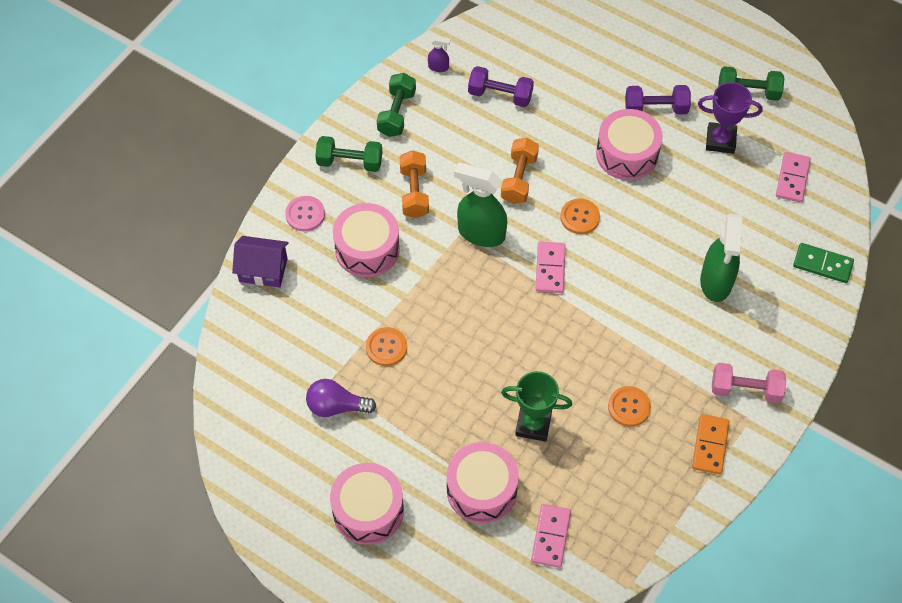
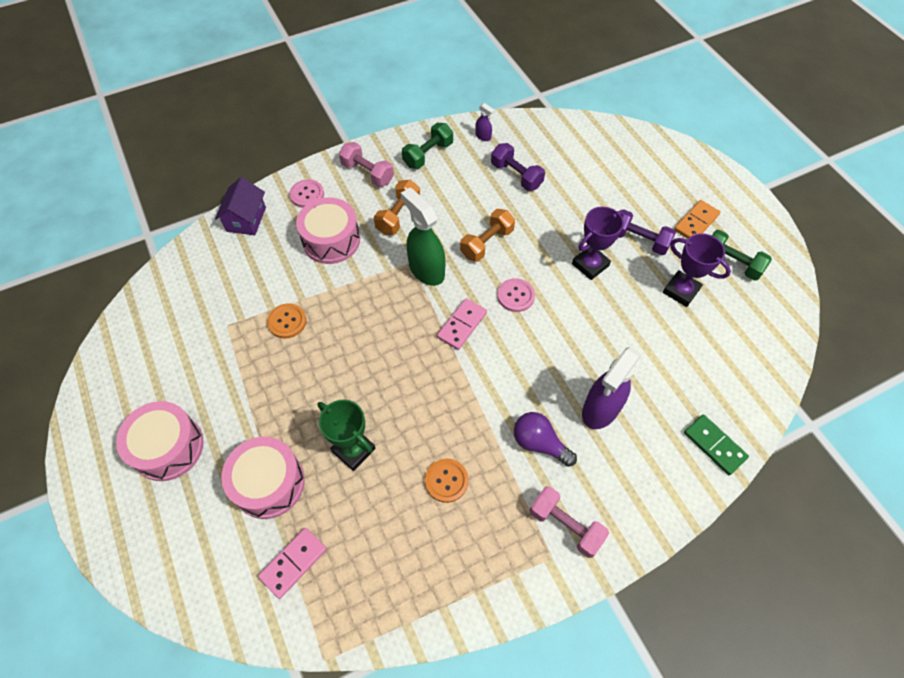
camera: 30 degrees right, 0 degrees up
(263, 270) = (246, 219): purple house -> purple house turned 60 degrees clockwise
(336, 406) = (214, 348): purple light bulb -> purple light bulb (539, 443)
(350, 162) = (367, 173): green dumbbell -> pink dumbbell
(580, 217) = (515, 296): orange button -> pink button
(627, 154) = (590, 265): pink drum -> purple trophy
(710, 445) = (497, 561): orange domino -> orange domino (696, 222)
(716, 282) = (600, 409): green spray bottle -> purple spray bottle
(792, 179) = (729, 353): pink domino -> none

